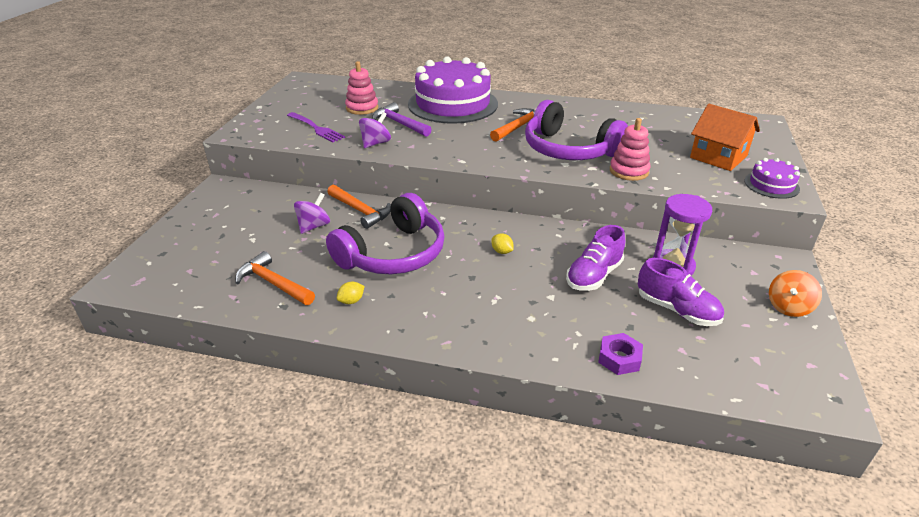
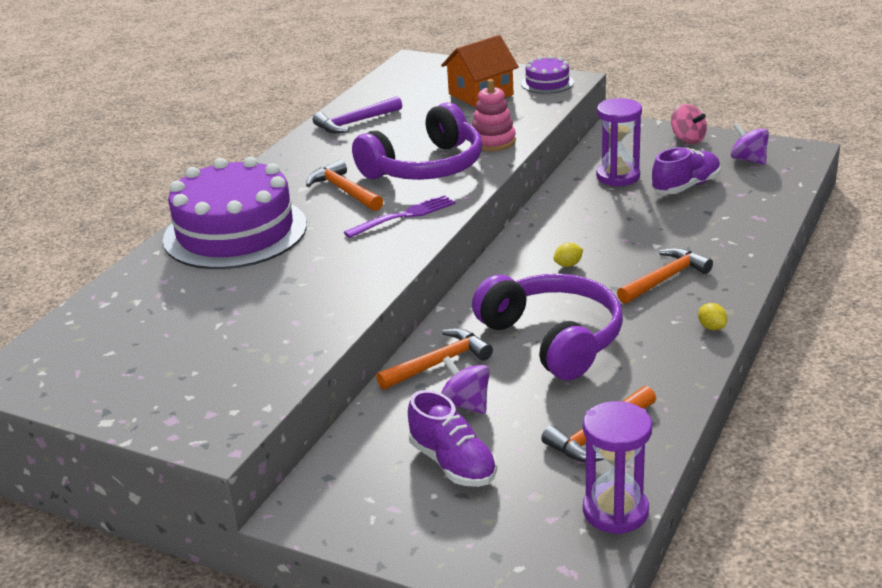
camera: 75 degrees left, 5 degrees down
(188, 296) = (615, 511): none -> purple hourglass
(315, 128) = (247, 354): purple fork -> purple fork (403, 216)
(351, 301) = (646, 371): yellow lemon -> yellow lemon (711, 327)
(362, 108) = (194, 310): pink stacking toy -> none
(375, 143) = (335, 299): purple spinning top -> purple spinning top (748, 160)
(400, 123) = (278, 277): purple hammer -> purple hammer (355, 122)
(493, 304) = (665, 279): none -> orange hammer
(594, 275) = (625, 218): purple shoe -> purple shoe (453, 463)
(619, 358) = (751, 223): purple nut -> none
(788, 307) = (687, 139): orange spinning top -> pink spinning top

